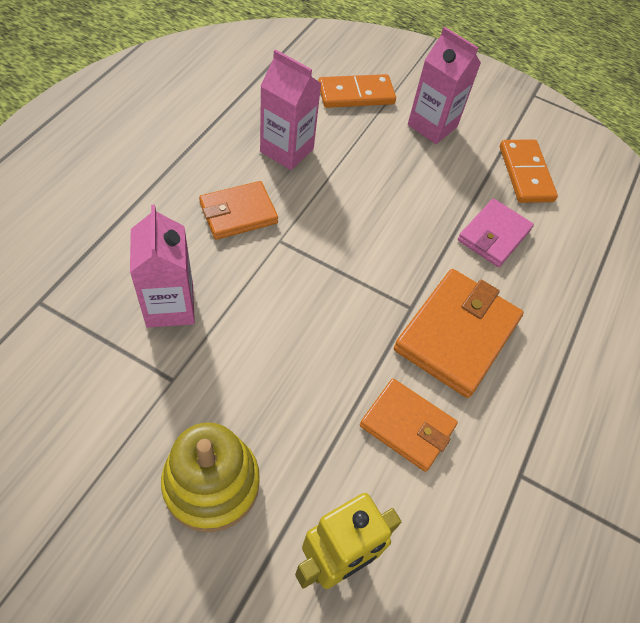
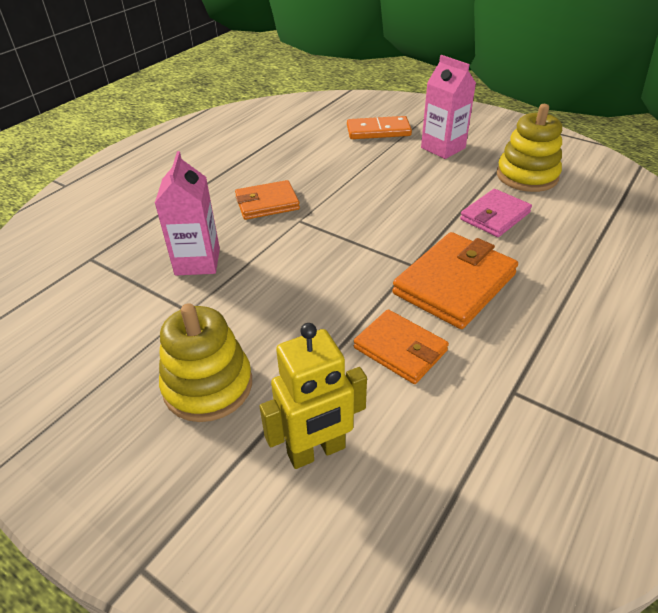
camera: 15 degrees right, 15 degrees down
(287, 150) = (314, 165): pink carton -> none
(525, 173) = (527, 176): orange domino -> yellow stacking toy

